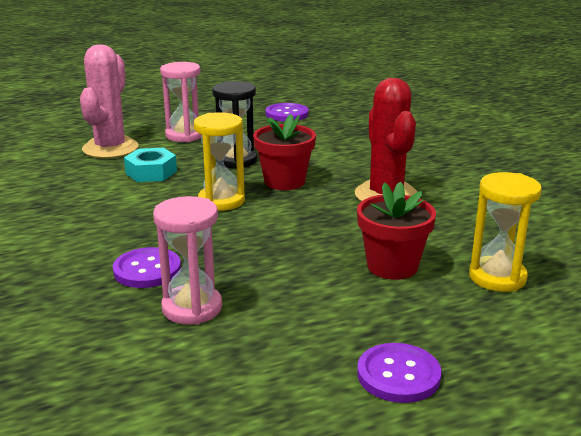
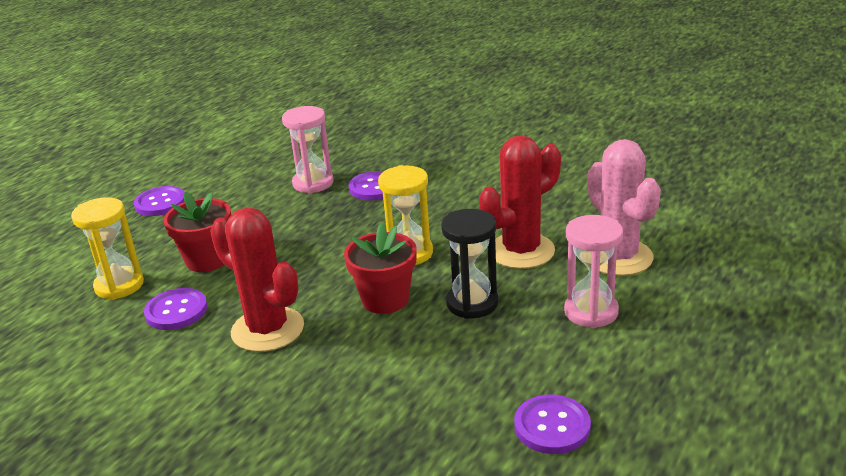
camera: 145 degrees right, 5 degrees up
(151, 172) = (521, 251): turquoise nut -> red cactus
(450, 233) = (176, 311): none -> purple button

